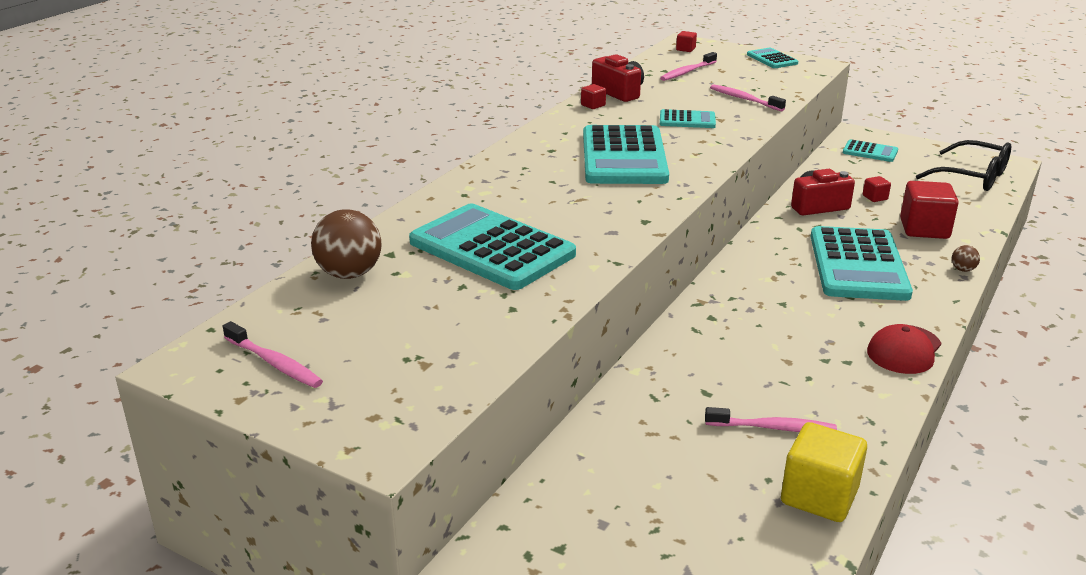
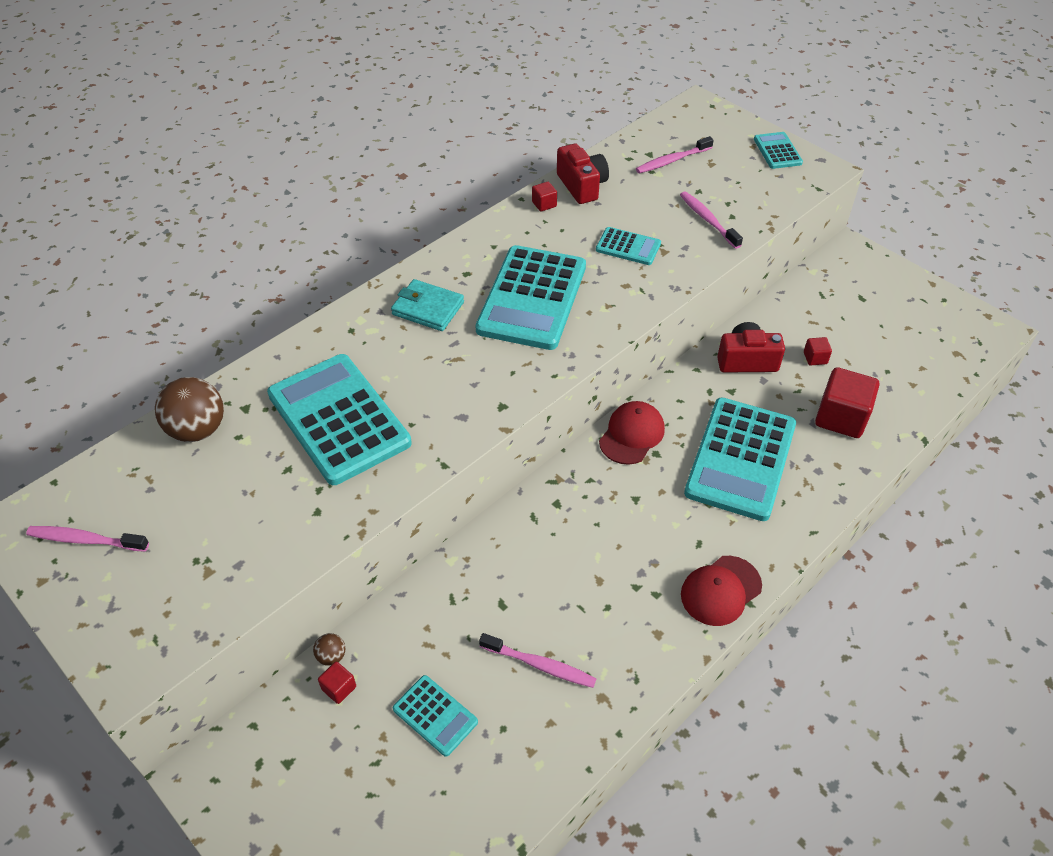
camera: 15 degrees right, 20 degrees up
(274, 363) = (86, 540): pink toothbrush -> pink toothbrush turned 135 degrees clockwise
(530, 173) = (428, 308): none -> turquoise wallet
(685, 49) = (692, 118): red cube -> red cube (339, 688)
(749, 264) = (632, 435): none -> red cap
(819, 496) = (537, 761): yellow cube -> none
(870, 152) = (850, 283): turquoise calculator -> turquoise calculator (435, 715)
(962, 270) = (846, 488): brown ball -> brown ball (331, 656)
(973, 177) = (942, 345): black glasses -> none

